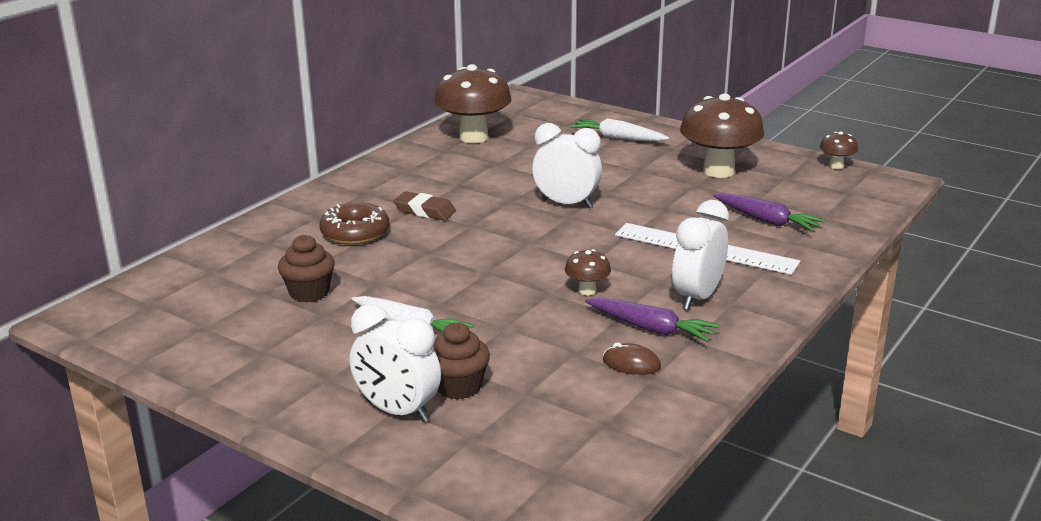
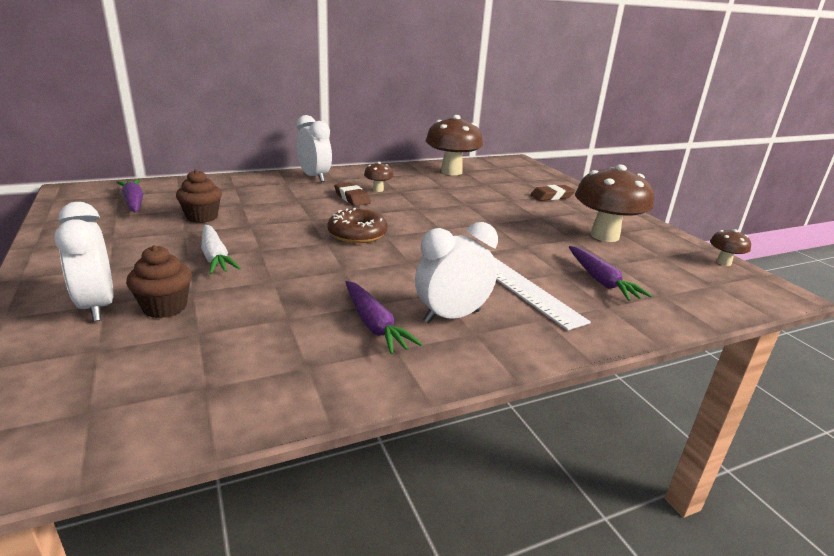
camera: 30 degrees right, 0 degrees up
(190, 305) = (133, 202): none -> purple carrot
(355, 233) = (290, 196): brown donut -> brown donut (357, 234)
(566, 204) = (451, 221): white clock -> white clock (314, 177)
(587, 291) = (372, 278): brown mushroom -> brown mushroom (378, 190)
(618, 138) = (551, 196): white carrot -> brown eraser
(631, 363) = (312, 346): brown mouse -> none

